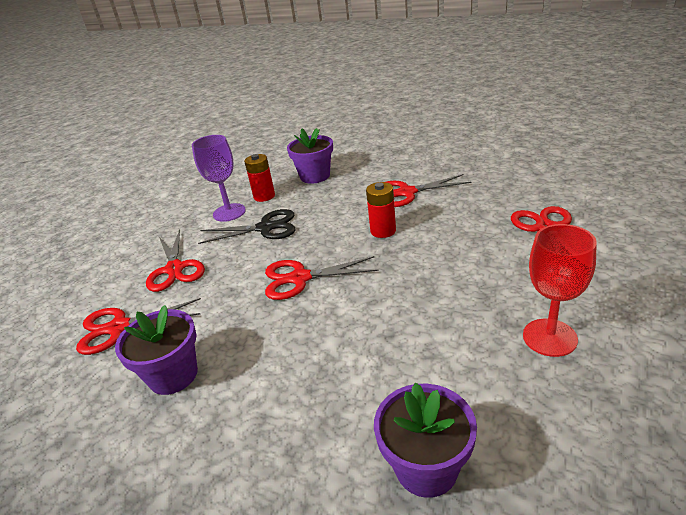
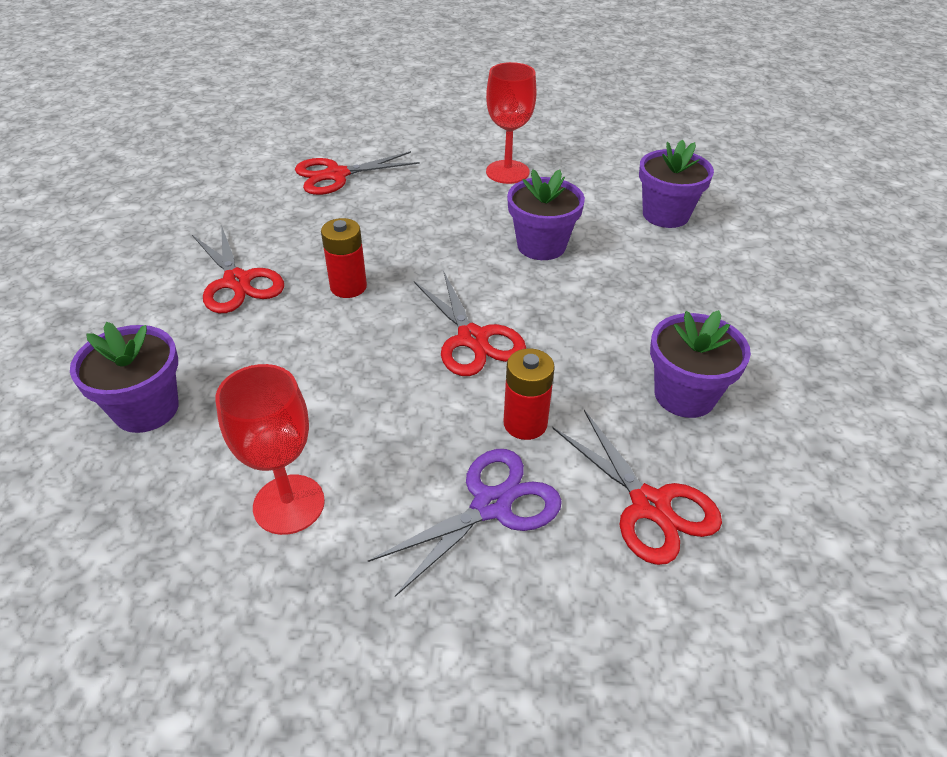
camera: 115 degrees left, 10 degrees up
(175, 269) = (491, 505): red scissors -> purple scissors
(229, 212) = (289, 504): purple goblet -> red goblet
(264, 196) = (223, 466): red battery -> red battery (525, 423)
(265, 228) = (346, 421): black scissors -> none
(398, 336) = (541, 245): none -> purple flower pot

